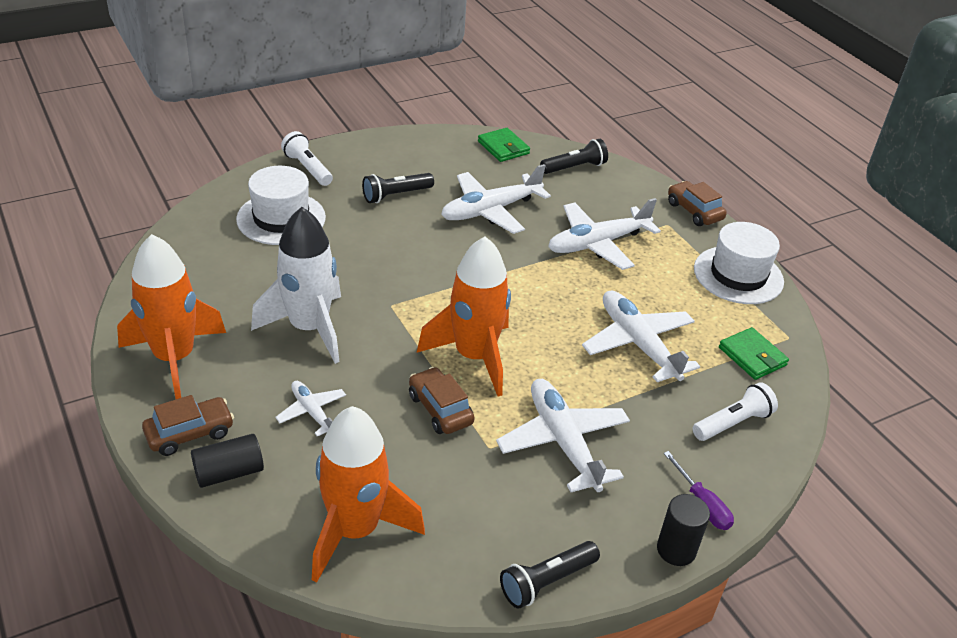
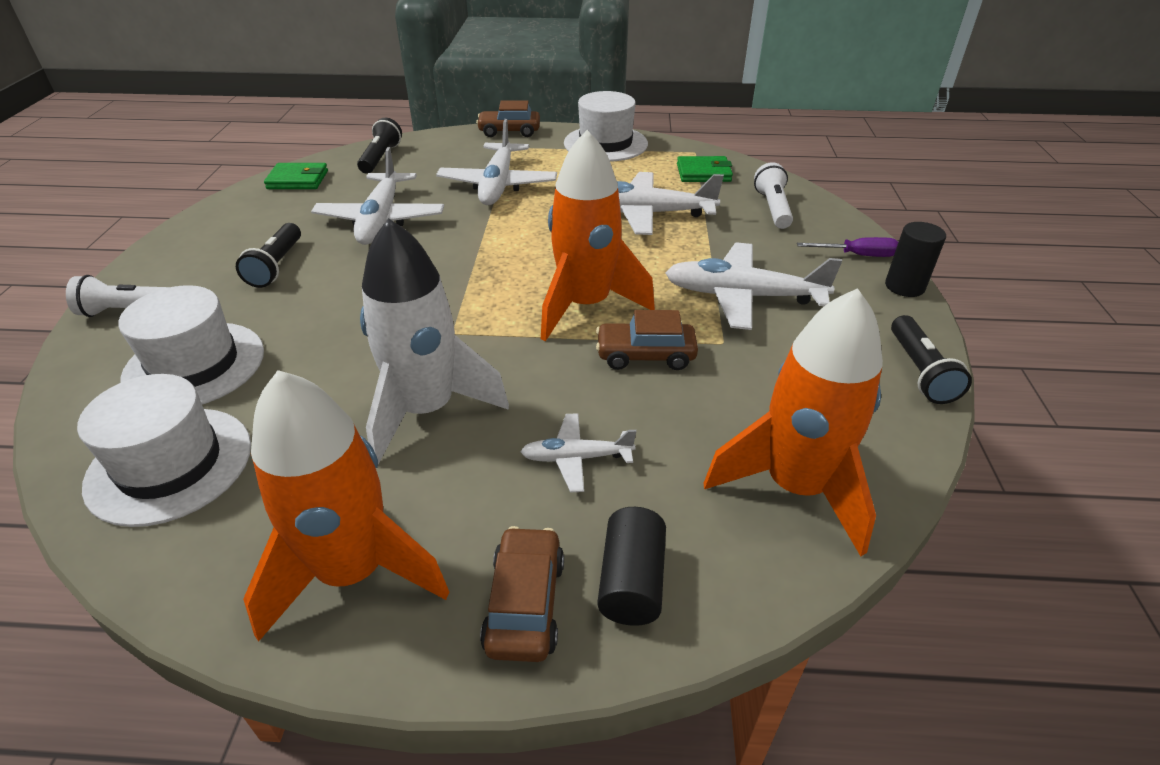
camera: 55 degrees left, 0 degrees up
(204, 255) = (170, 464): none -> white hat

